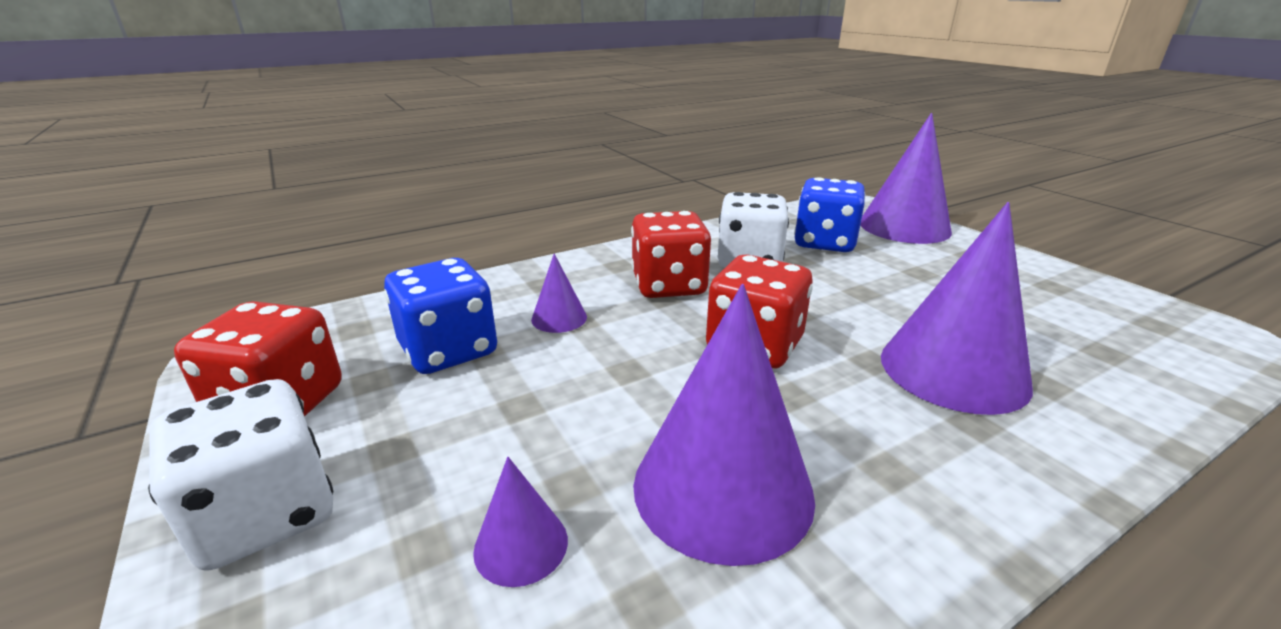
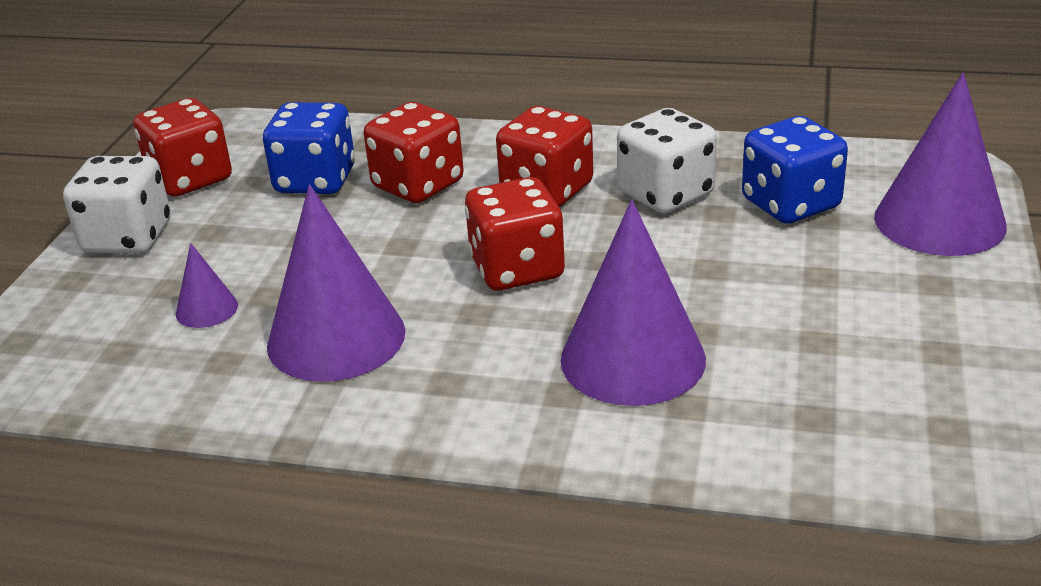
camera: 45 degrees right, 5 degrees up
(559, 318) = (418, 185): purple cone -> red dice

